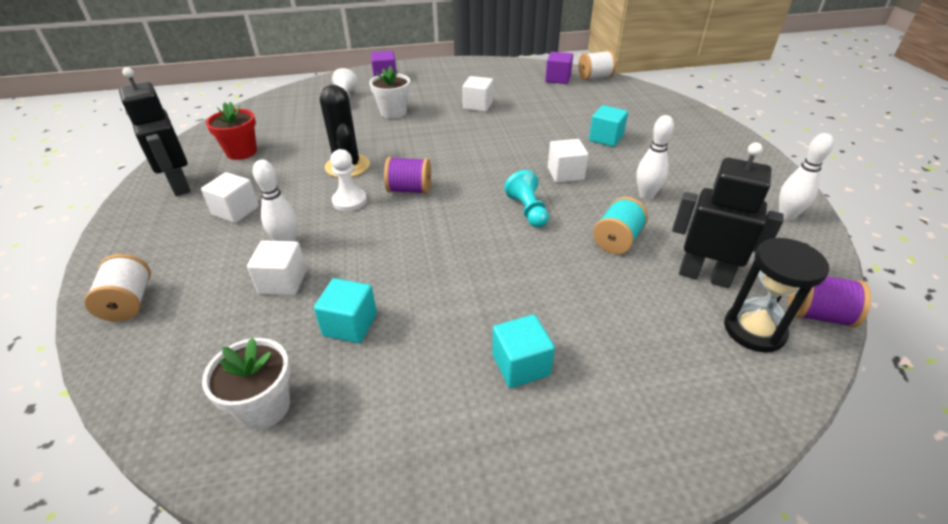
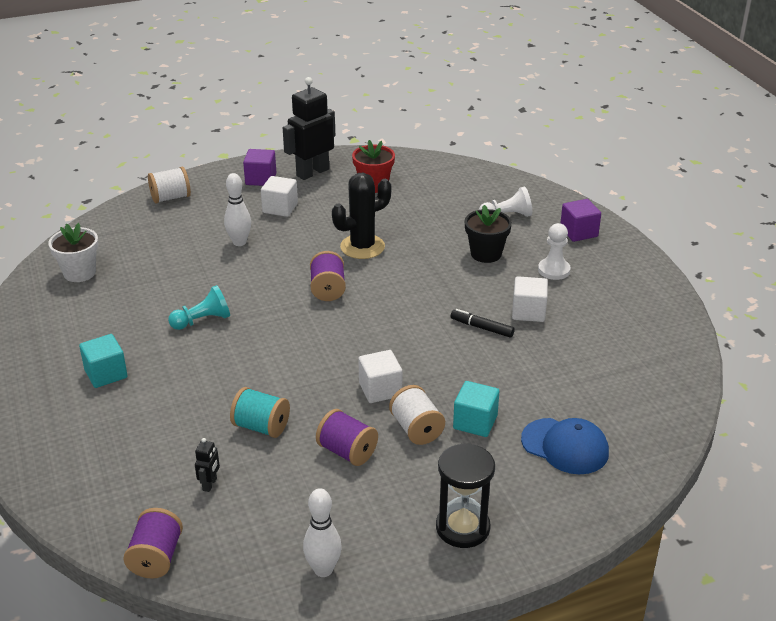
camera: 80 degrees right, 5 degrees down
(283, 282) = (193, 252): white cube -> none
(349, 201) = (303, 260): white pawn -> white pawn (554, 270)
(350, 324) = (148, 290): turquoise cube -> none
(393, 112) = (486, 254): white flower pot -> black flower pot
(492, 124) = (482, 328): none -> black marker
(528, 211) = (304, 366): turquoise pawn -> turquoise pawn (202, 321)
(558, 79) = (648, 376): purple cube -> purple cube (261, 179)
(595, 77) = (672, 413): white spool -> white spool (416, 429)
(629, 111) = (565, 446): none -> blue cap
(646, 195) = (347, 452): white bowling pin -> purple spool
(704, 276) = (210, 484): black robot -> black robot, size x0.42
(754, 330) = (137, 508): black hourglass -> black hourglass (462, 527)

